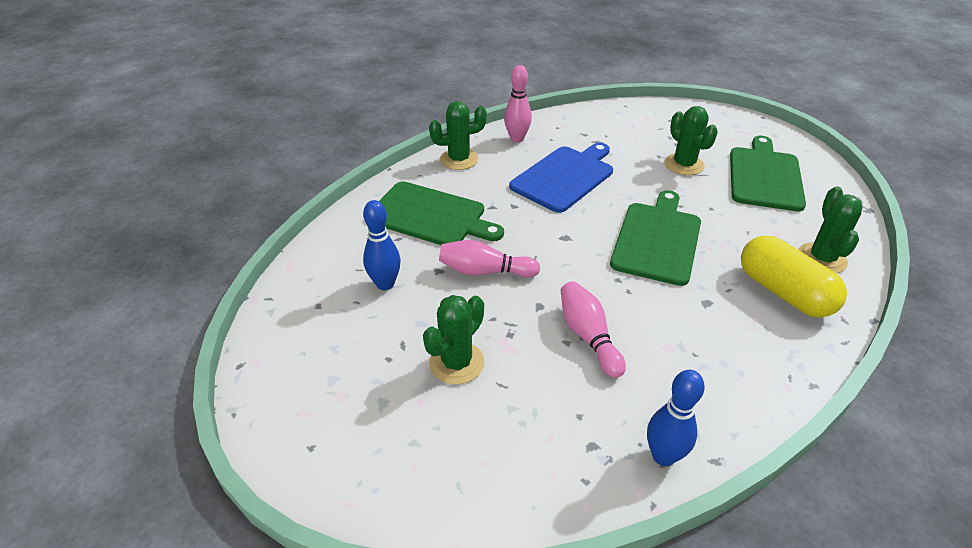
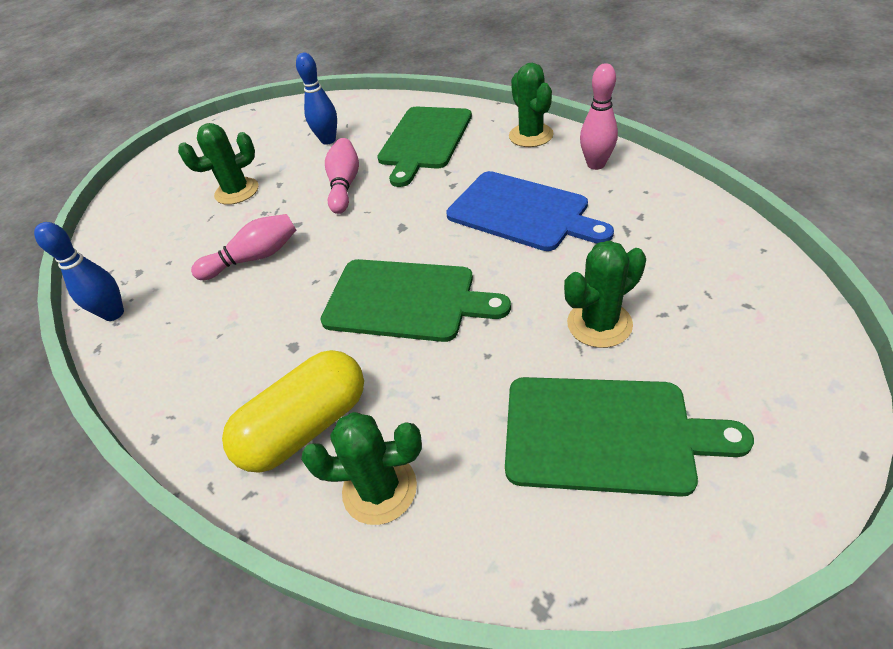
camera: 90 degrees right, 5 degrees up
(456, 363) = (237, 191): green cactus -> green cactus turned 60 degrees counterclockwise

